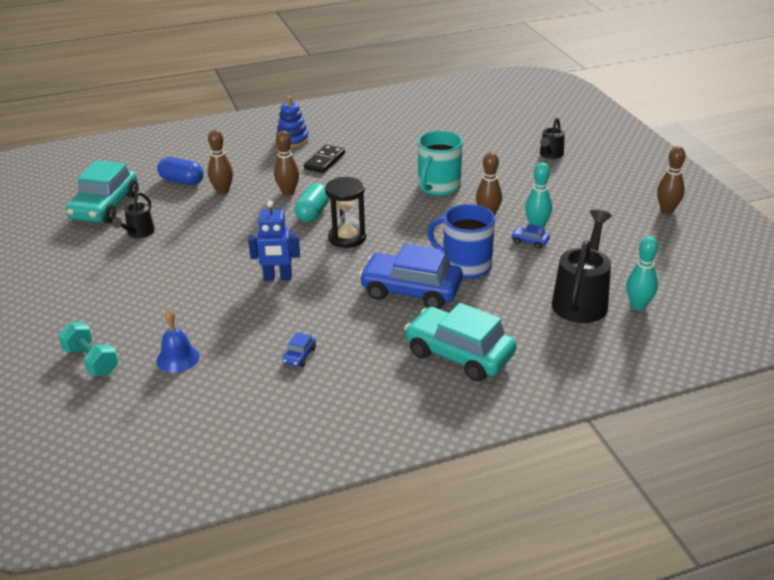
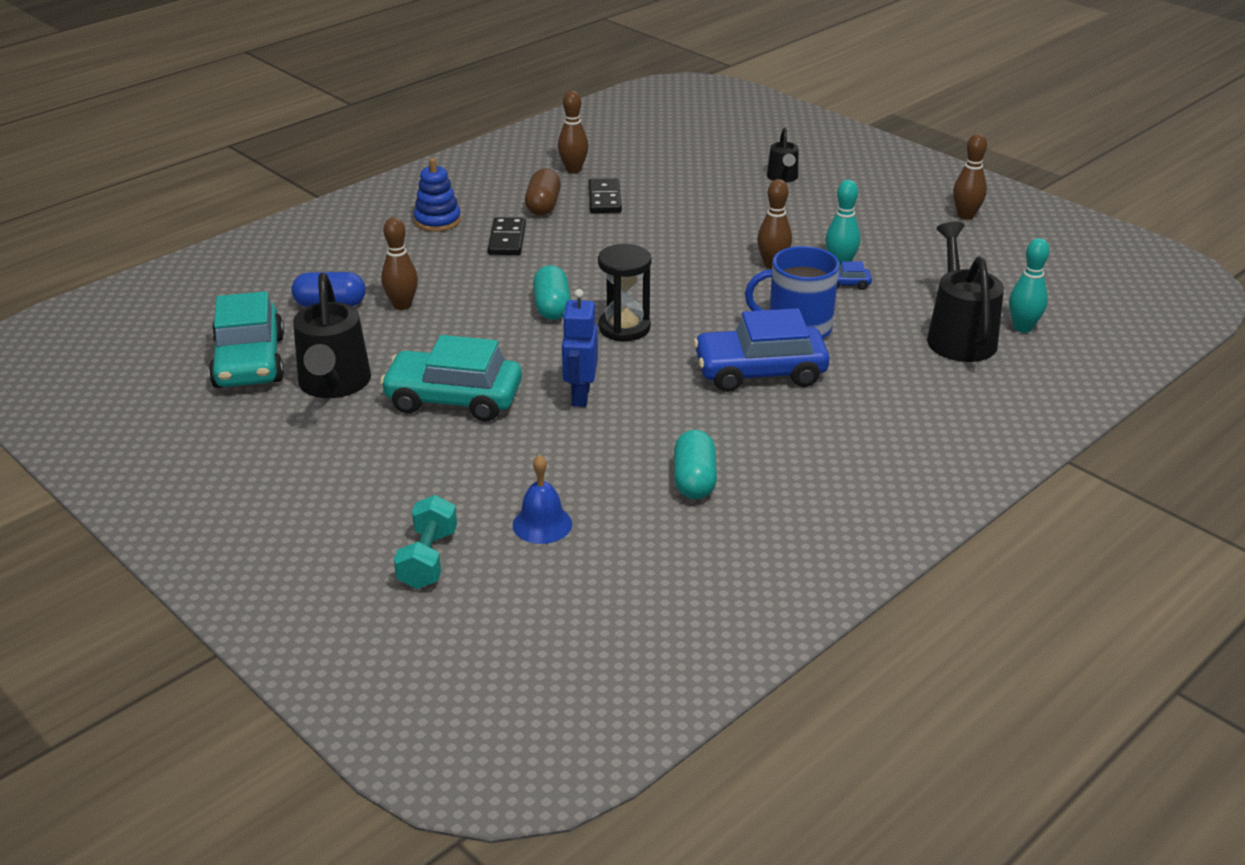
camera: 25 degrees left, 0 degrees up
(91, 361) = (428, 559): turquoise dumbbell -> turquoise dumbbell turned 75 degrees clockwise
(138, 233) = (334, 385): black watering can -> black watering can, size x1.83
(277, 277) = (580, 396): blue robot -> blue robot turned 120 degrees clockwise
(288, 192) = (494, 288): brown bowling pin -> brown bowling pin (573, 169)
(299, 356) = (694, 480): blue car -> turquoise capsule
(368, 143) = (543, 205): none -> brown capsule
(412, 146) = (604, 199): none -> black domino
(438, 187) = (682, 242): turquoise mug -> none
(459, 354) = (878, 429): turquoise car -> turquoise car (453, 399)

